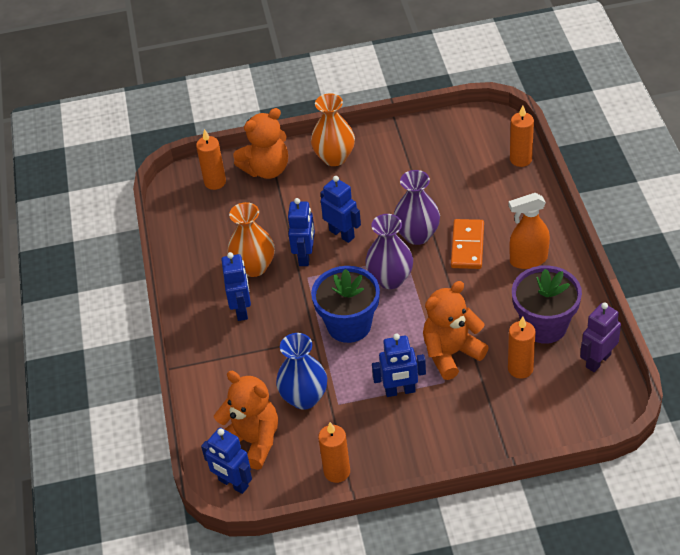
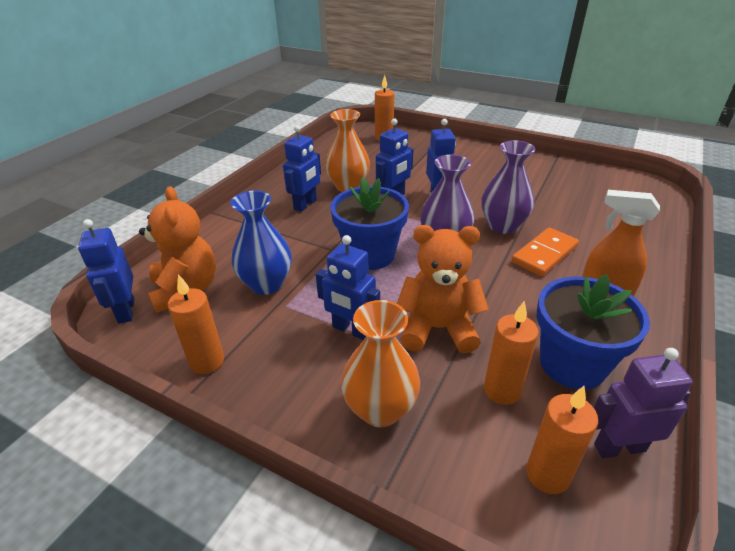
camera: 35 degrees right, 10 degrees down
(267, 169) = (427, 145): orange teddy bear -> none
(334, 157) = (484, 157): orange vase -> orange vase (380, 409)
(520, 159) = (660, 220): orange candle -> orange candle (547, 474)
(544, 326) = (572, 364): purple flower pot -> blue flower pot

